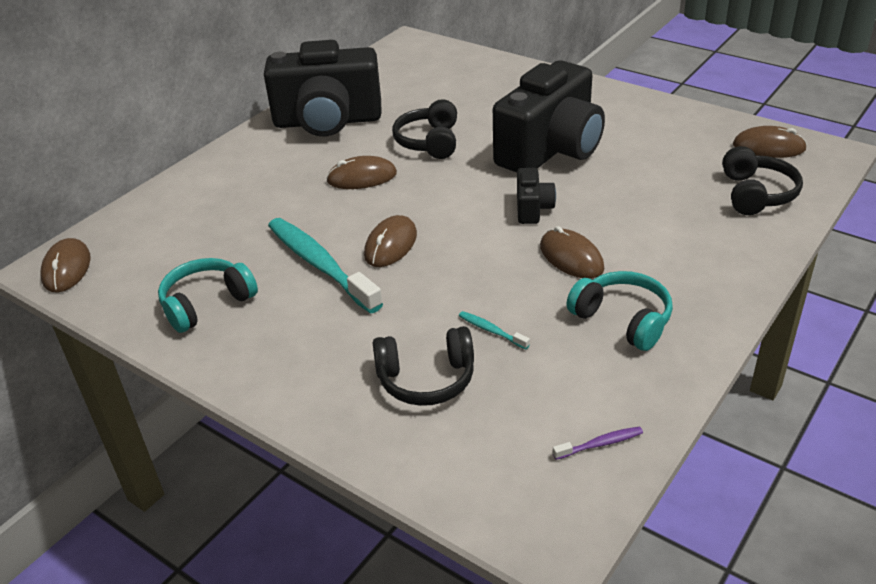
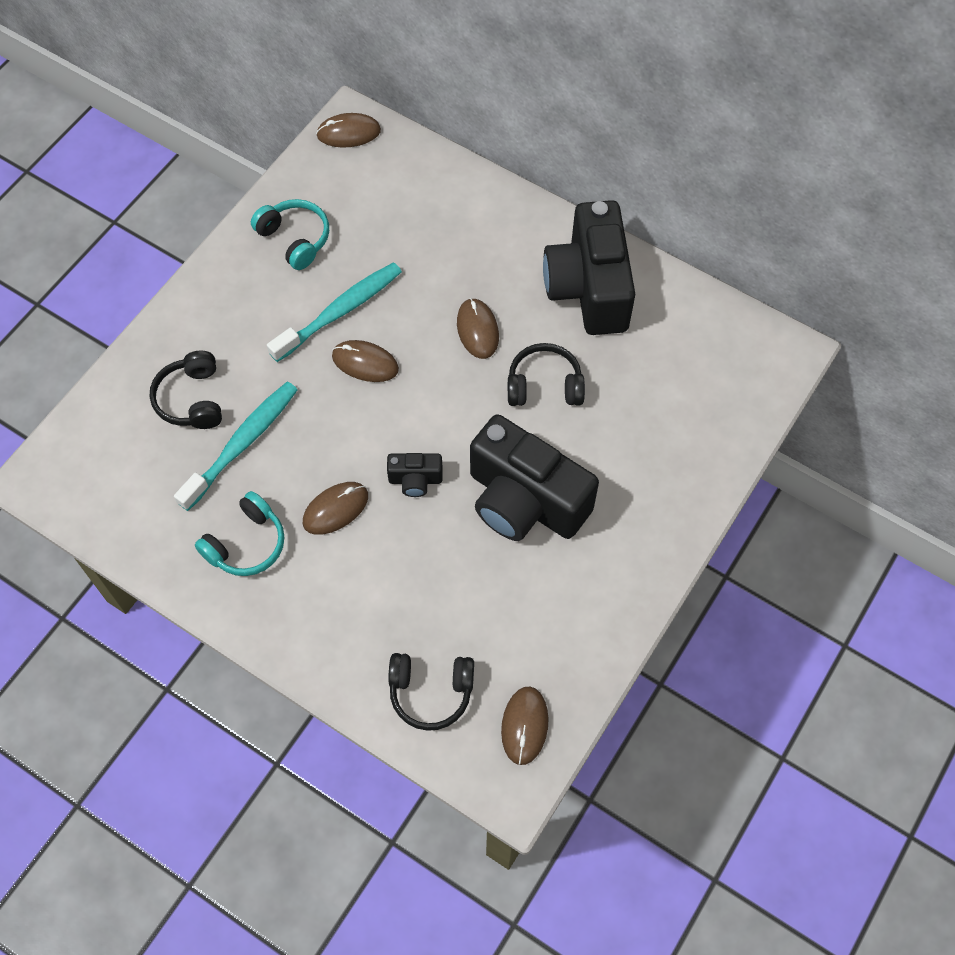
camera: 85 degrees right, 25 degrees up
(491, 330) = (242, 443): turquoise toothbrush -> turquoise toothbrush, size x2.45
(600, 444) = (112, 515): purple toothbrush -> none

